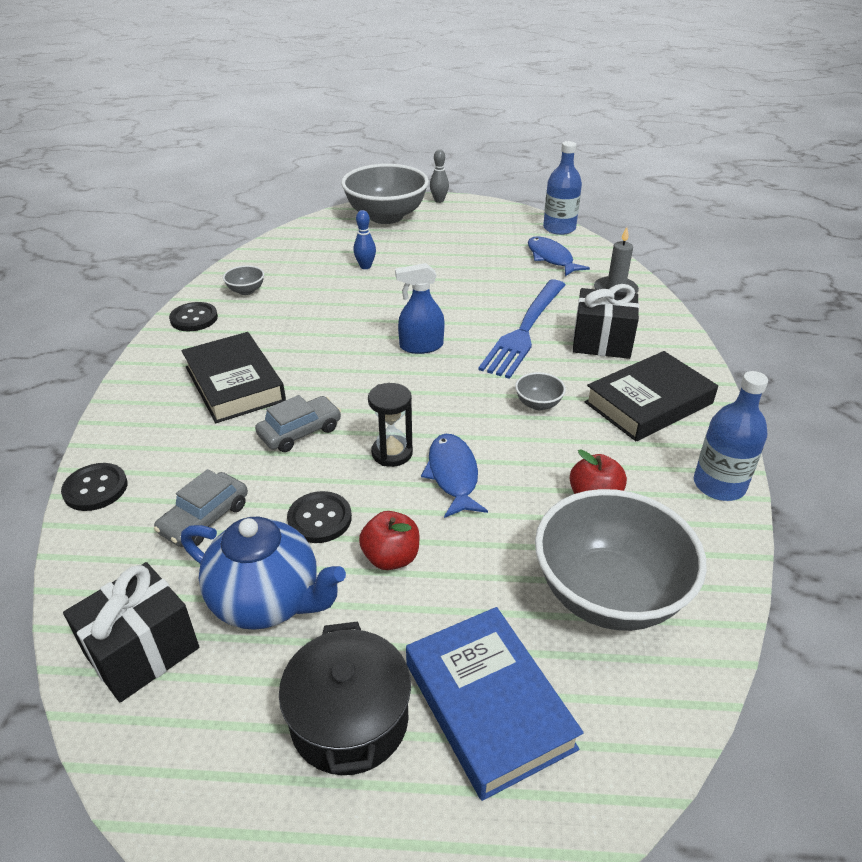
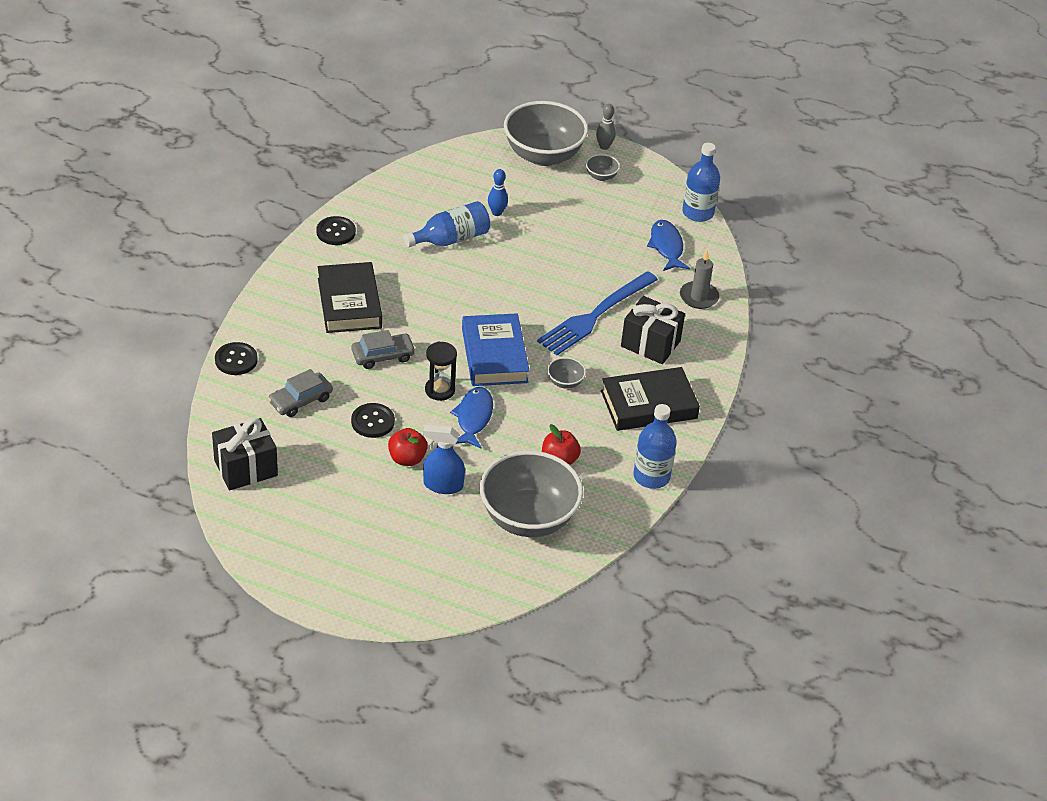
camera: 15 degrees right, 5 degrees up
(246, 291) = (386, 213): grey bowl -> grey bowl (601, 176)
(267, 601) = (323, 462): blue teapot -> none
(328, 298) = (451, 239): none -> blue bottle
(349, 719) = (347, 534): black pot -> none
(421, 346) = (504, 308): blue spray bottle -> blue spray bottle (443, 485)
(488, 705) = (424, 550): blue book -> blue book (494, 355)

